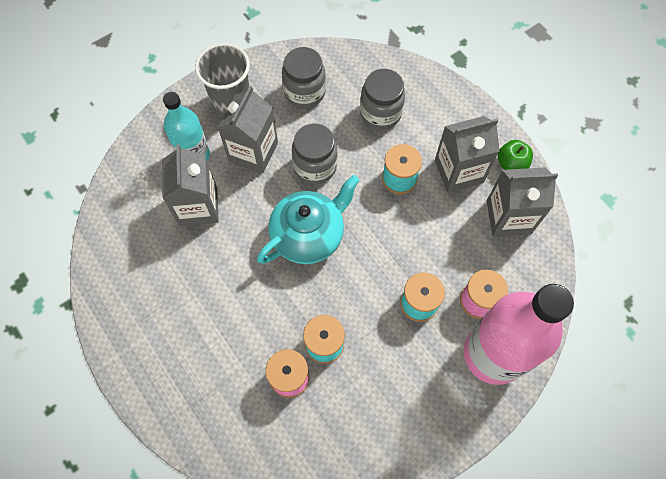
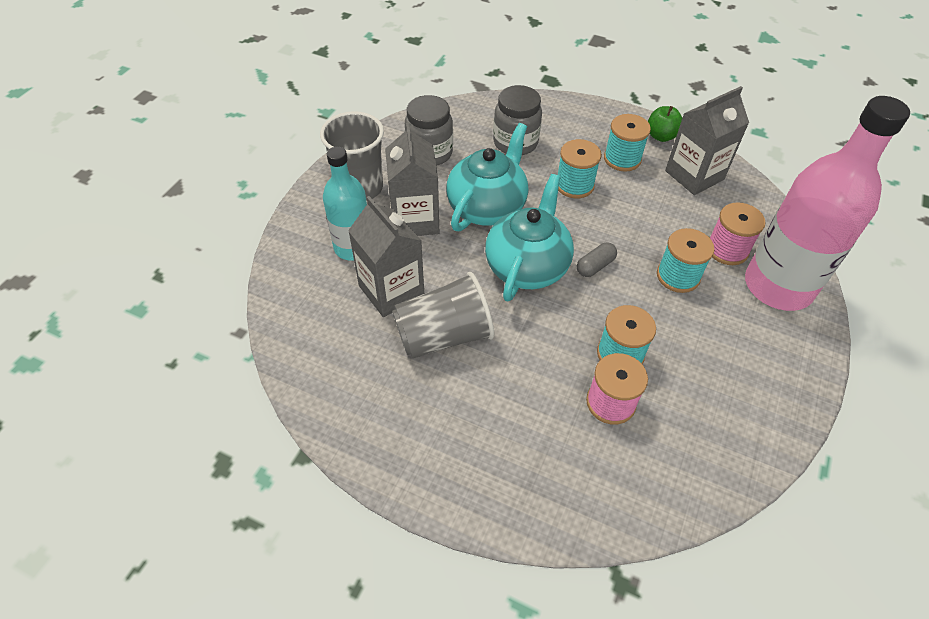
camera: 30 degrees left, 15 degrees down
(210, 262) = (444, 336): none -> grey cup
(315, 166) = (487, 207): grey jar -> turquoise teapot
(360, 261) = (595, 266): none -> grey capsule
(458, 171) = (622, 159): grey carton -> turquoise spool

